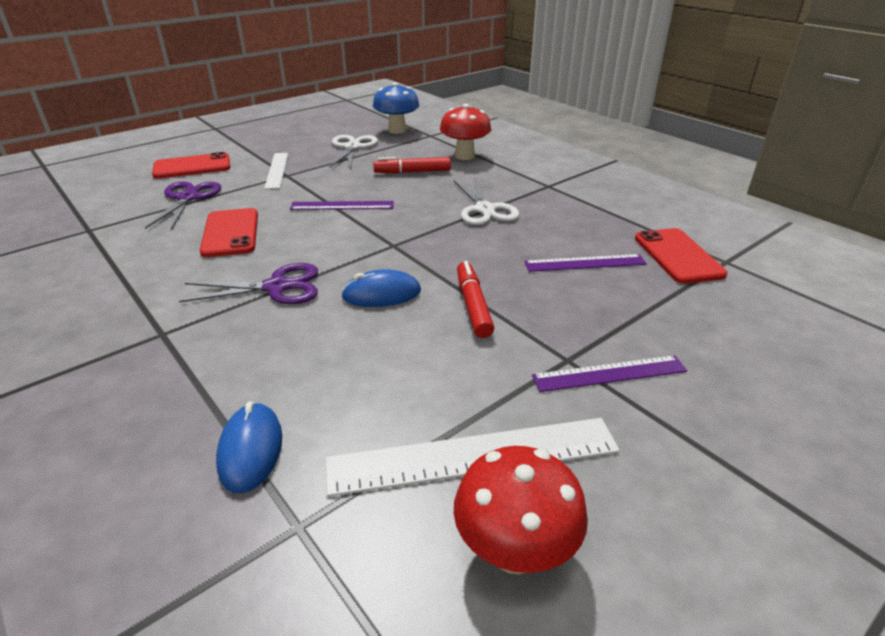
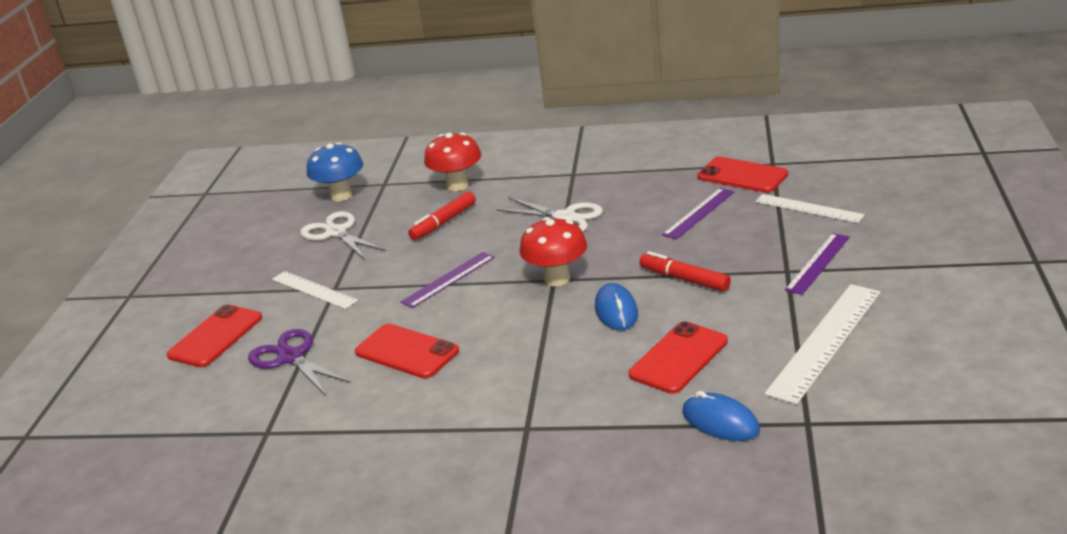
camera: 40 degrees left, 5 degrees down
(277, 287) = (536, 354): purple scissors -> none
(341, 365) = (678, 358): none -> red phone
(381, 294) = (616, 311): blue mouse -> blue mouse turned 45 degrees counterclockwise
(514, 551) = (905, 357): red mushroom -> red mushroom (557, 279)
(692, 318) = (808, 208): none -> white ruler

